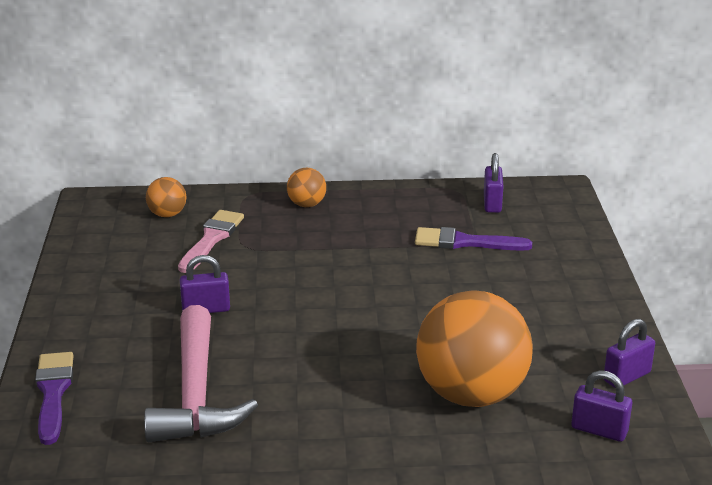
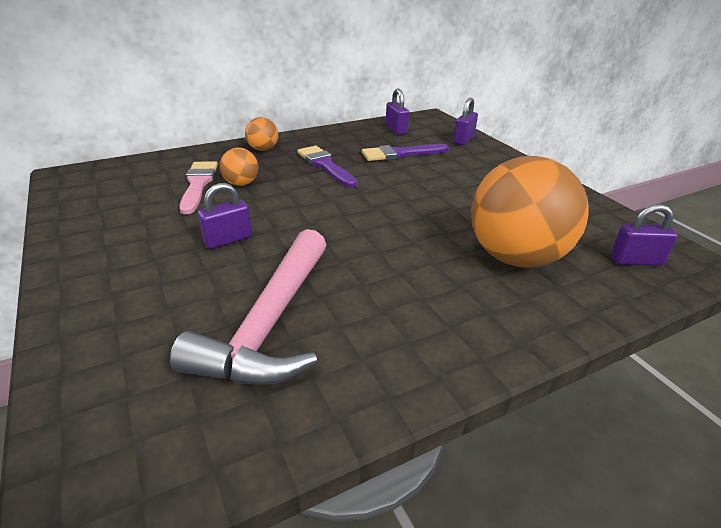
camera: 25 degrees left, 5 degrees up
(53, 393) = (93, 370): purple brush -> purple brush (325, 165)
(167, 214) = (146, 173): orange ball -> orange ball (241, 183)
(196, 394) = (270, 324): pink hammer -> pink hammer turned 45 degrees clockwise
(627, 377) = (603, 217): purple padlock -> purple padlock (463, 140)

